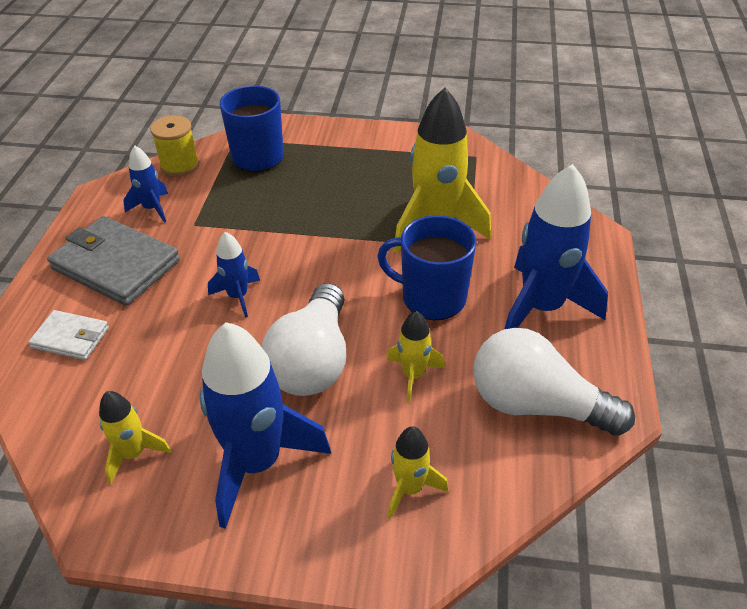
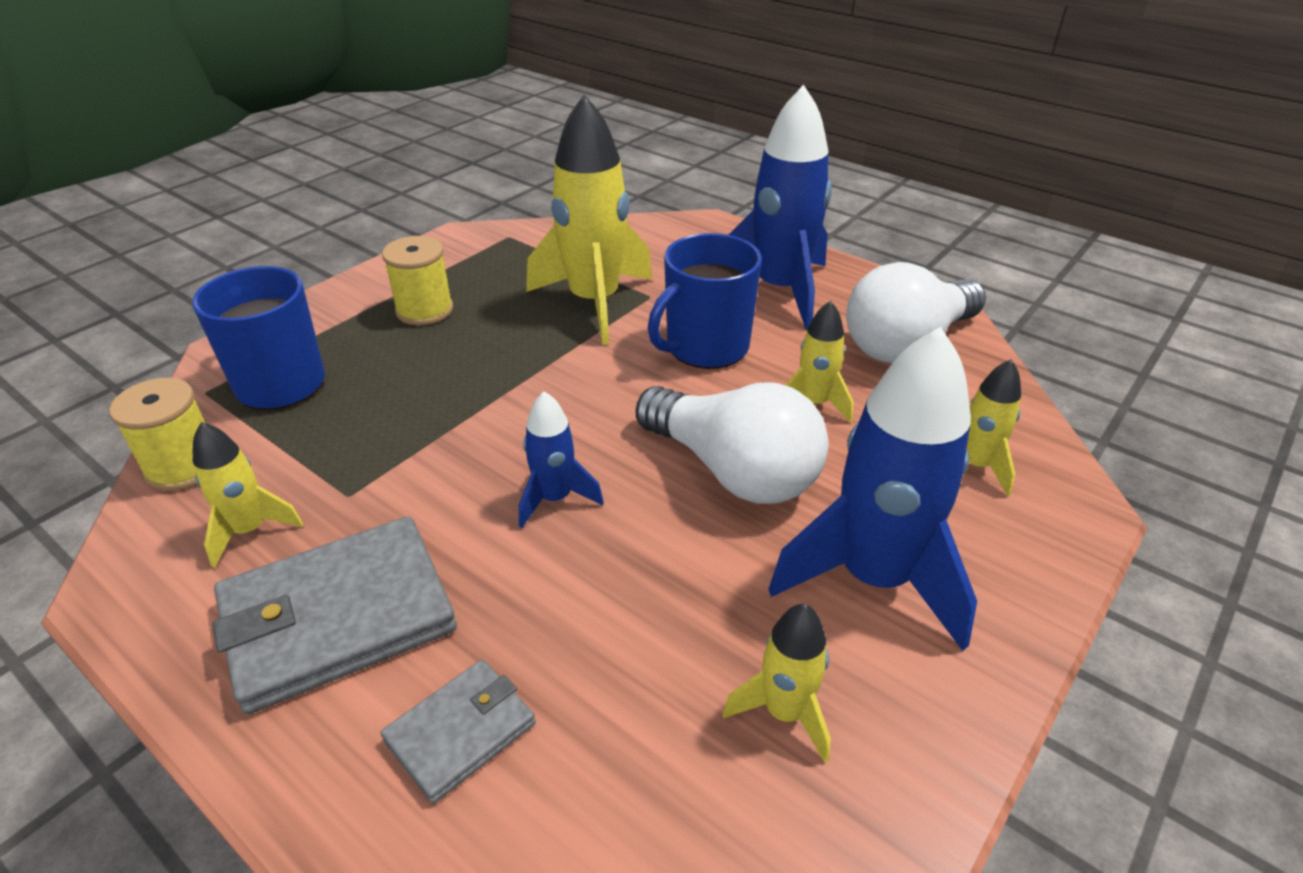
camera: 60 degrees left, 5 degrees down
(71, 338) = (461, 732): white wallet -> grey wallet
(152, 209) = (250, 530): blue rocket -> yellow rocket
(363, 167) = (424, 310): none -> yellow spool

